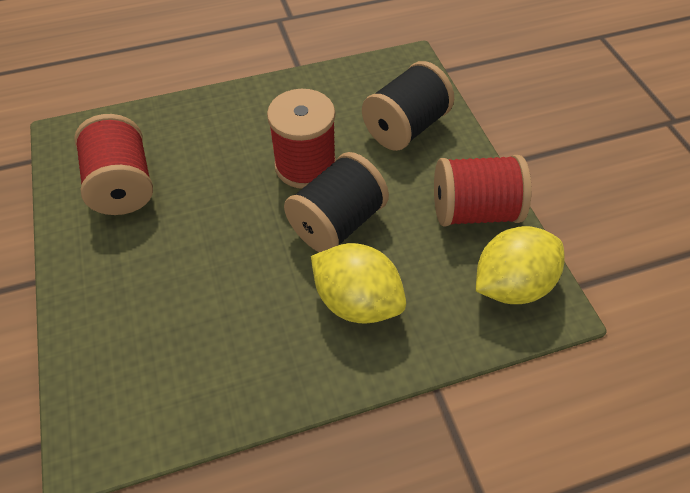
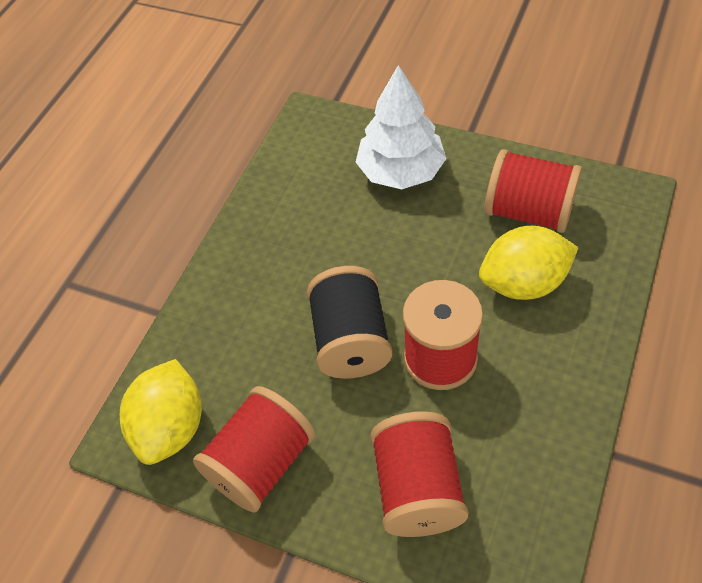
camera: 135 degrees right, 0 degrees up
(127, 300) = (401, 171): none -> white tree
(357, 301) = (266, 306): yellow lemon -> yellow lemon (524, 283)
(405, 127) = (417, 489): black spool -> red spool

